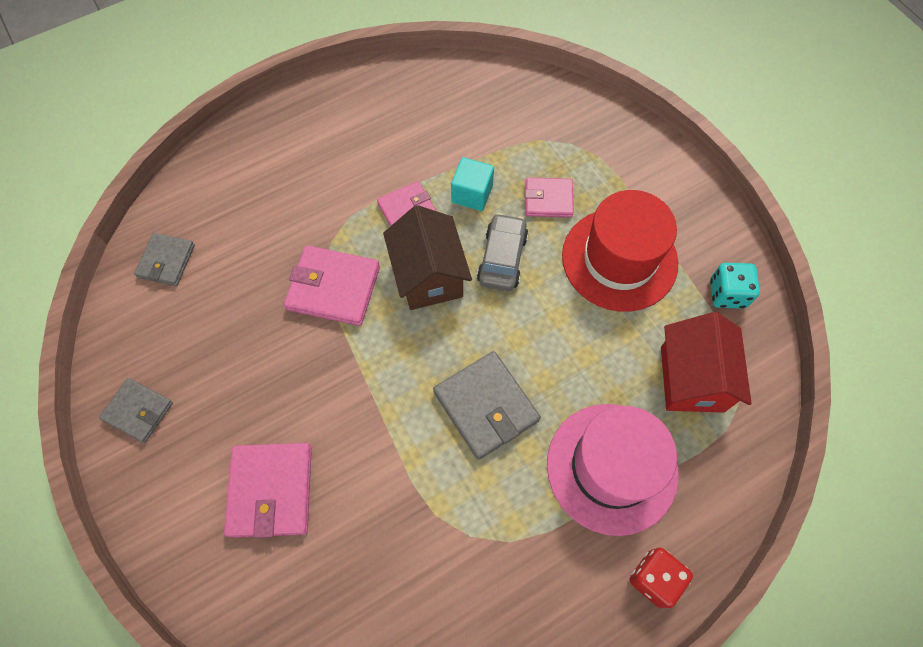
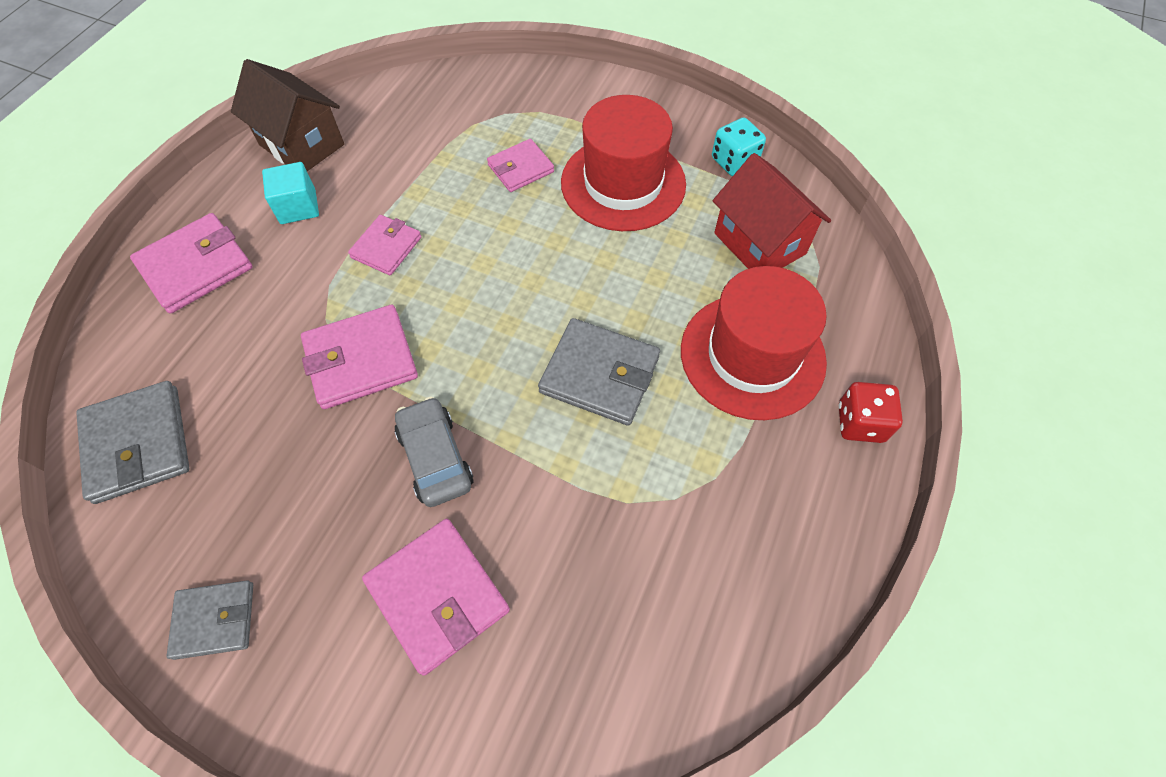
camera: 35 degrees left, 5 degrees down
(166, 261) = (138, 444): grey wallet -> grey wallet, size x1.58
(275, 149) = (196, 266): none -> pink wallet
(429, 276) = (454, 294): brown house -> brown house (302, 145)
(472, 194) = (443, 200): turquoise cube -> turquoise cube (298, 207)
(502, 258) = (515, 239): grey car -> grey car (435, 457)
(612, 467) = (752, 355): pink hat -> red hat

